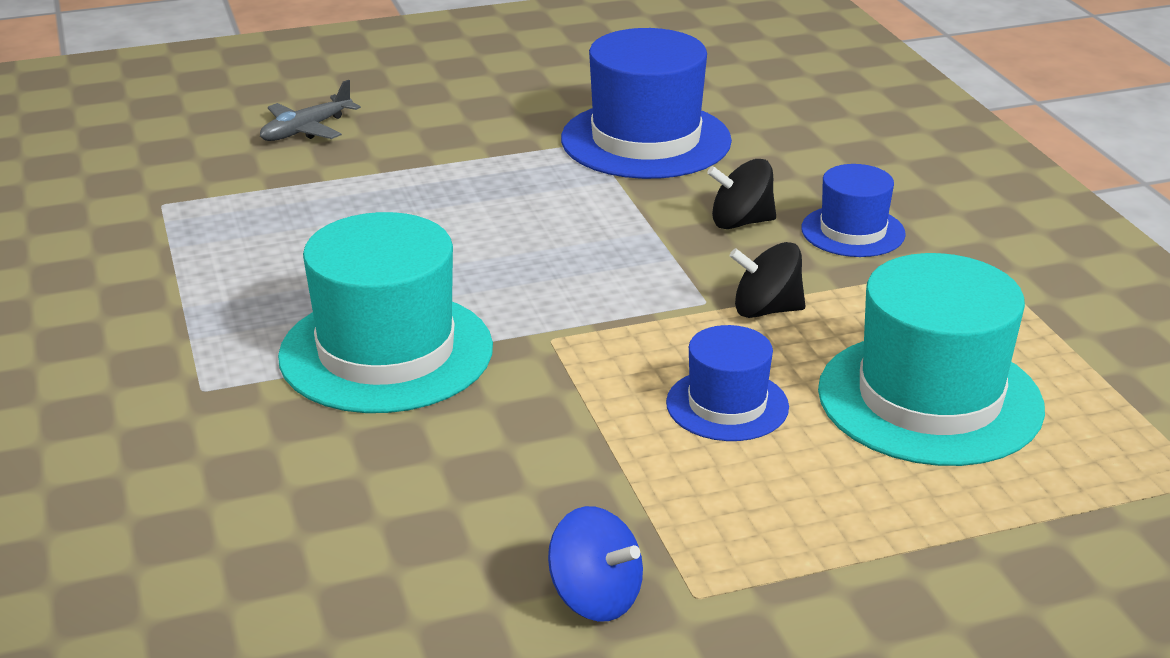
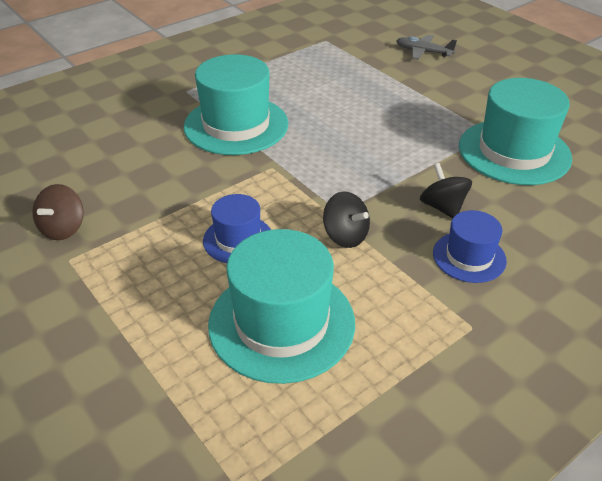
camera: 70 degrees right, 10 degrees up
(595, 598) = (63, 228): blue spinning top -> brown spinning top
(646, 140) = (514, 152): blue hat -> turquoise hat
(766, 310) = (345, 236): black spinning top -> black spinning top turned 150 degrees clockwise

